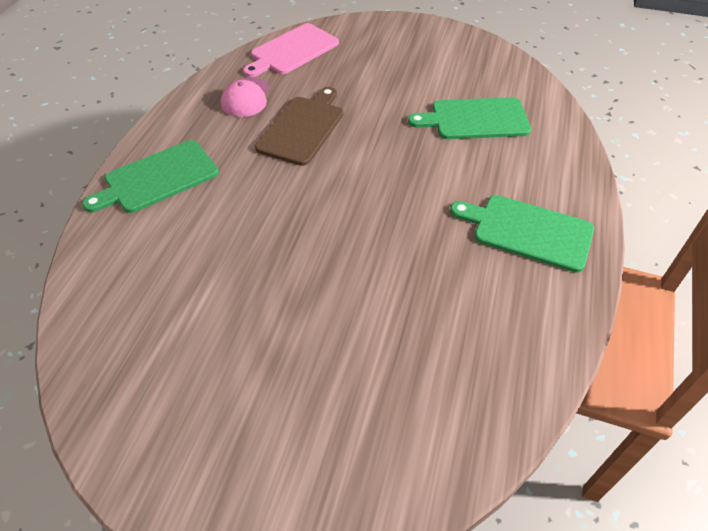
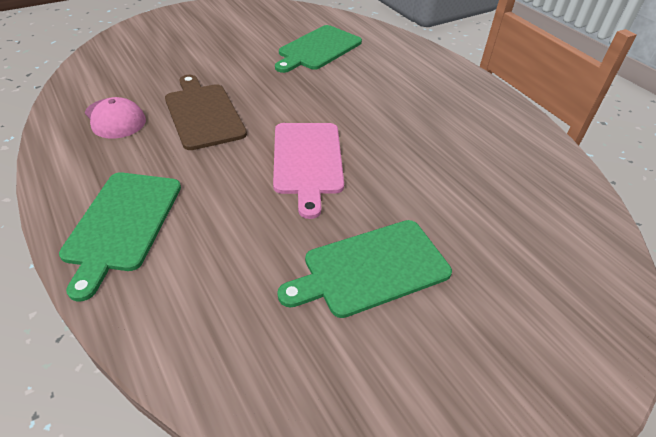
camera: 50 degrees left, 5 degrees down
(292, 51) = (106, 67): pink cutting board -> pink cutting board (307, 161)
(527, 231) = (441, 93): green cutting board -> green cutting board (371, 268)

